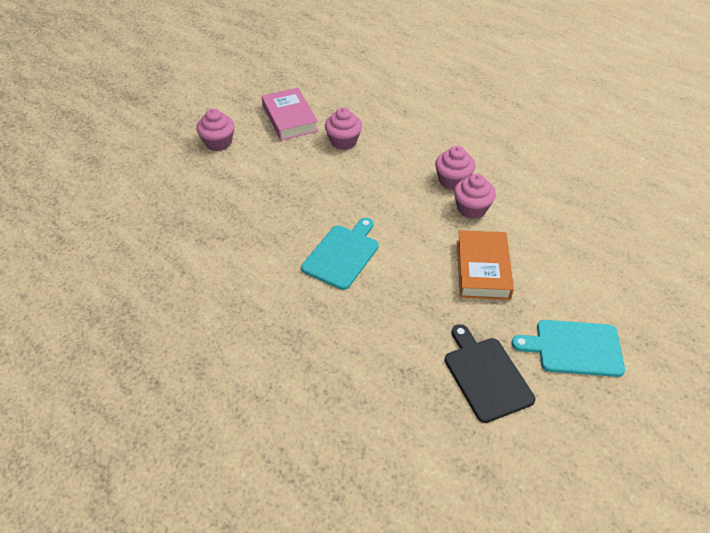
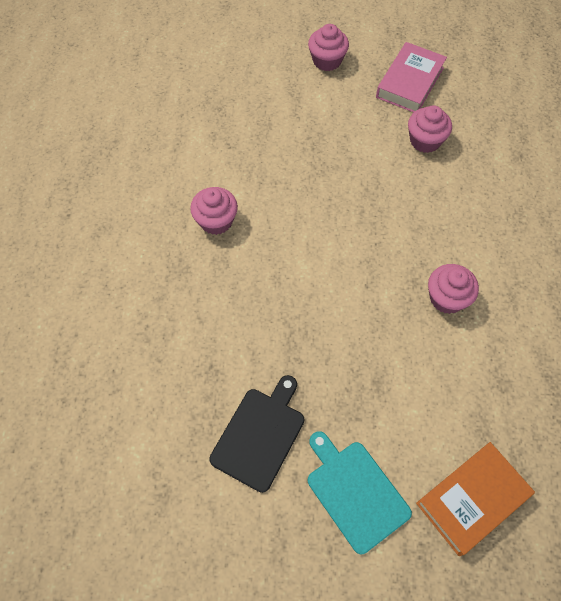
camera: 50 degrees right, 15 degrees up
(342, 254) = (291, 238): turquoise cutting board -> none
(452, 180) = (467, 258): pink cupcake -> pink cupcake (216, 221)
(482, 269) = (378, 356): orange book -> orange book (472, 499)

